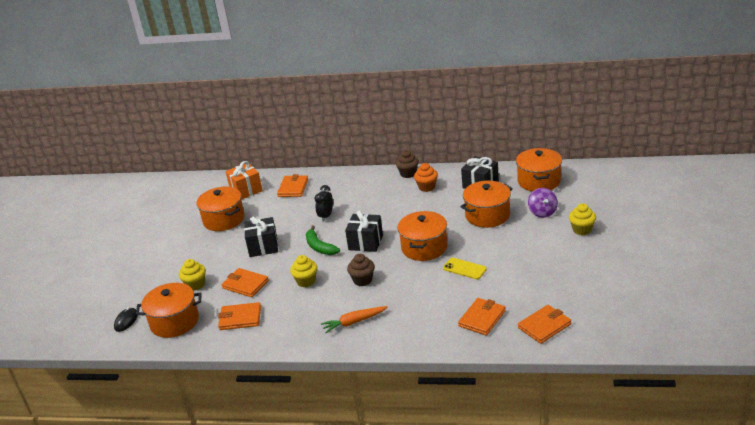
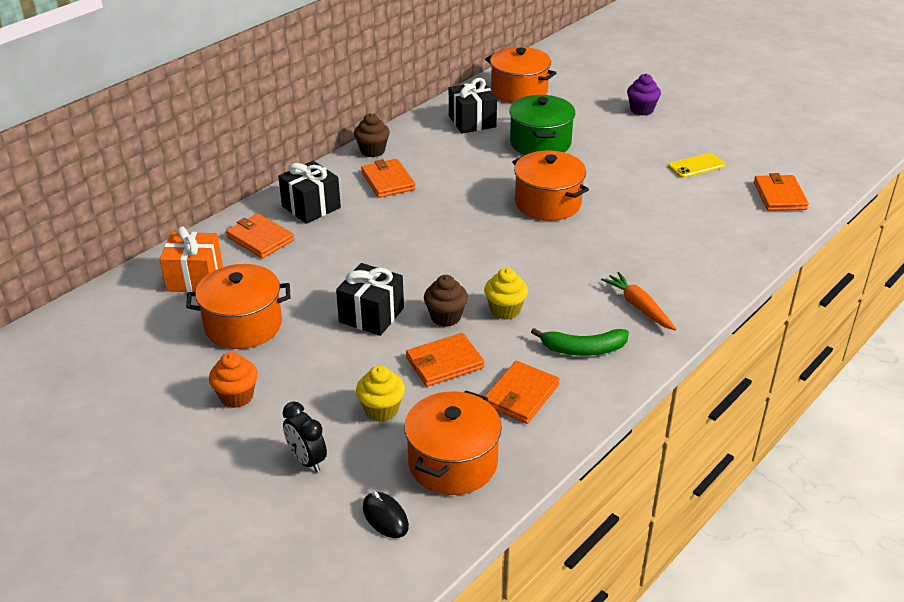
camera: 60 degrees left, 5 degrees up
(319, 247) = (440, 271): green banana -> green banana (583, 349)
(326, 216) = (375, 240): black clock -> black clock (307, 460)
(354, 322) = (639, 307): orange carrot -> orange carrot turned 135 degrees clockwise
(362, 280) = (559, 268): brown cupcake -> brown cupcake (446, 317)
(365, 242) = (480, 235): black gift -> black gift (311, 207)
(427, 187) = (423, 152): orange cupcake -> orange cupcake (236, 396)
(464, 269) = (624, 196): yellow phone -> yellow phone (696, 166)
(482, 318) = (727, 223): orange wallet -> orange wallet (388, 181)
(487, 215) = (540, 143): orange pot -> green pot
(542, 212) = (580, 114): purple spinning top -> none
(582, 230) = (641, 110): yellow cupcake -> purple cupcake

